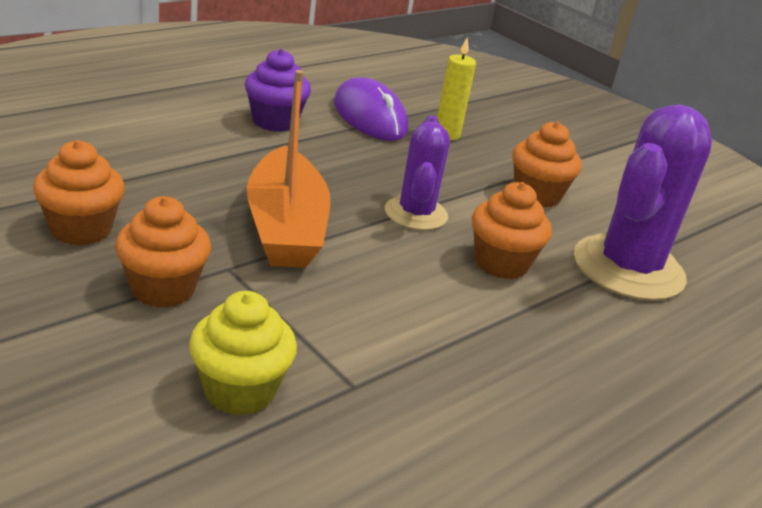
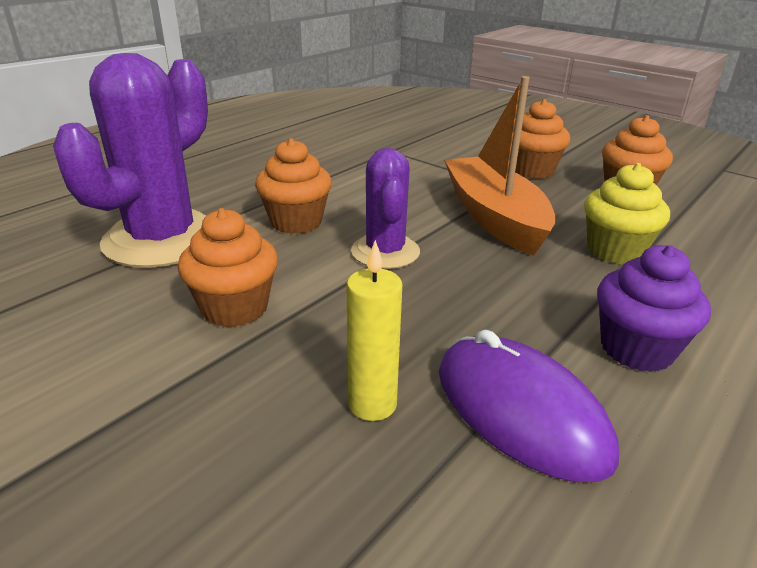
camera: 175 degrees right, 0 degrees up
(240, 391) = (447, 142): yellow cupcake -> yellow cupcake (615, 250)

